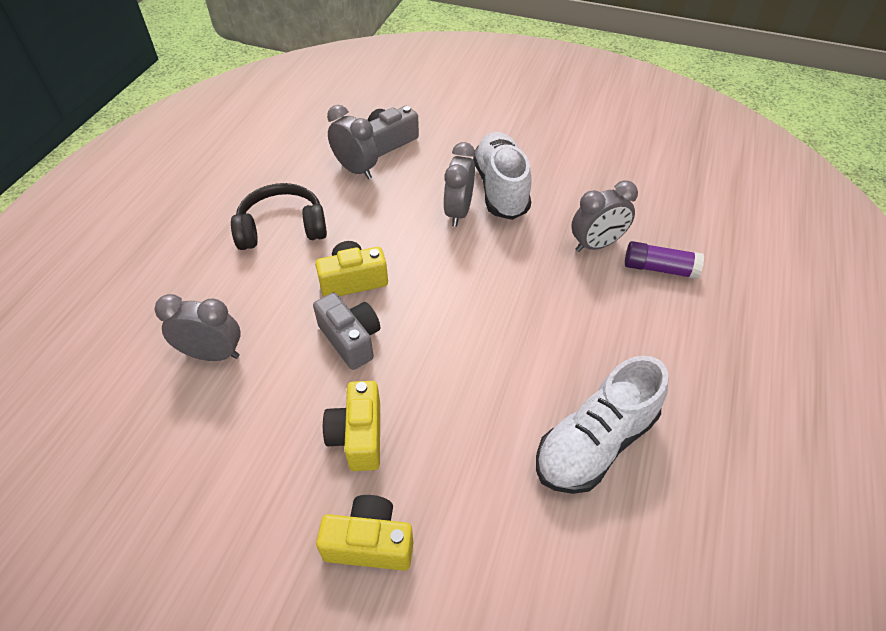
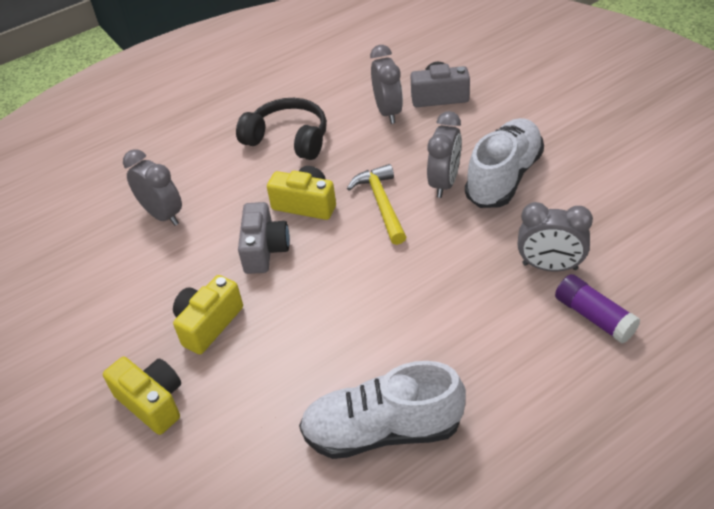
camera: 40 degrees right, 5 degrees down
(421, 251) = (381, 204): none -> yellow hammer
(458, 212) = (444, 183): grey clock -> grey clock turned 150 degrees clockwise

